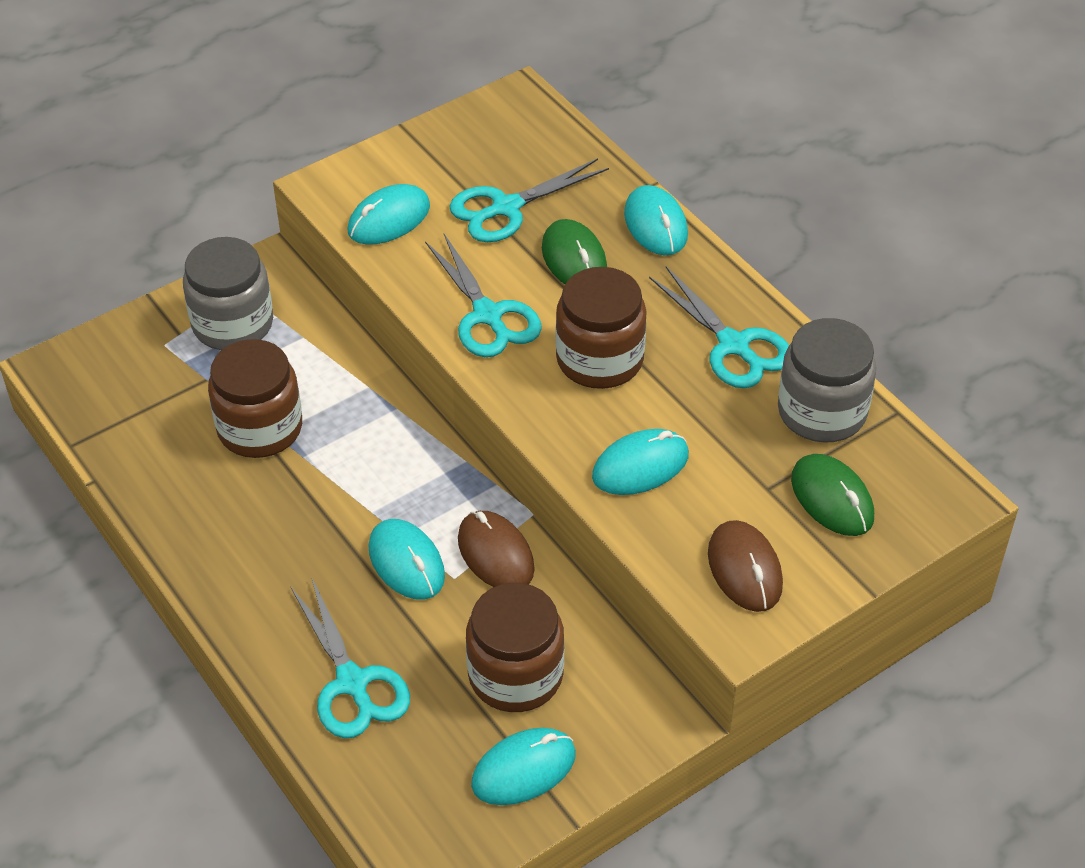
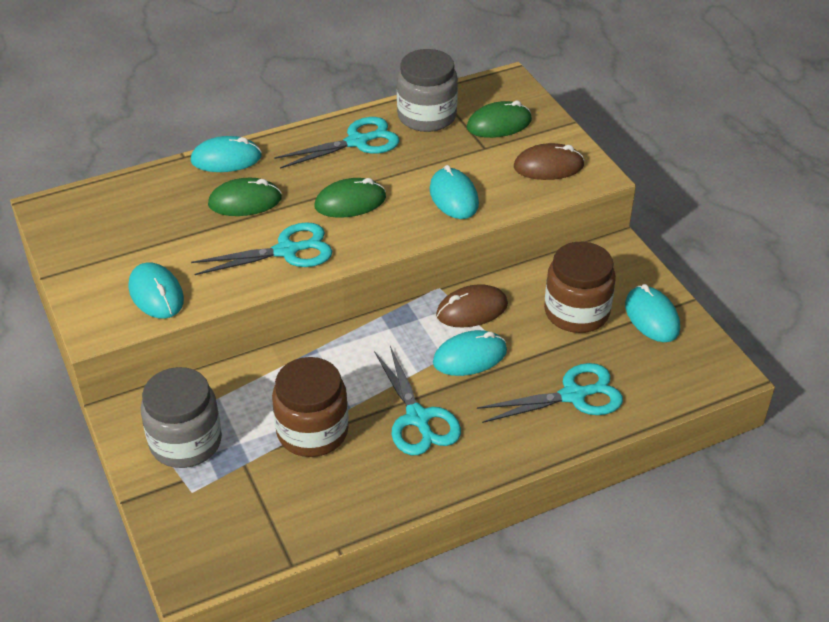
camera: 80 degrees left, 5 degrees down
(506, 208) = (174, 229): turquoise scissors -> turquoise scissors (418, 418)
(599, 359) = (350, 202): brown jar -> green mouse

